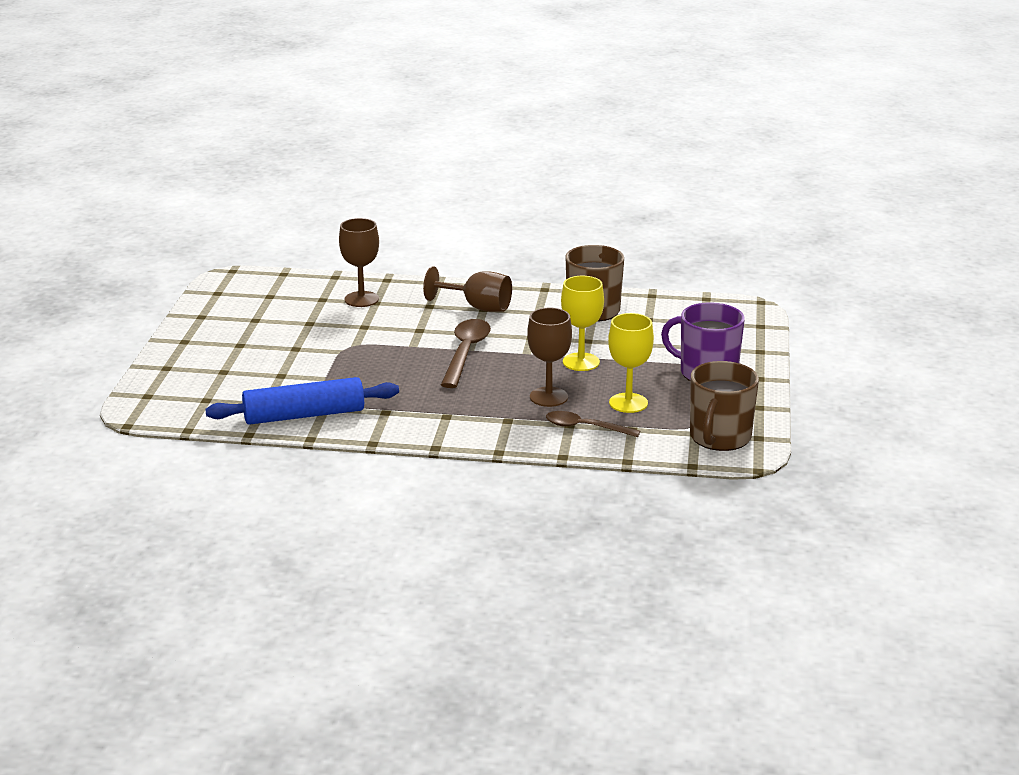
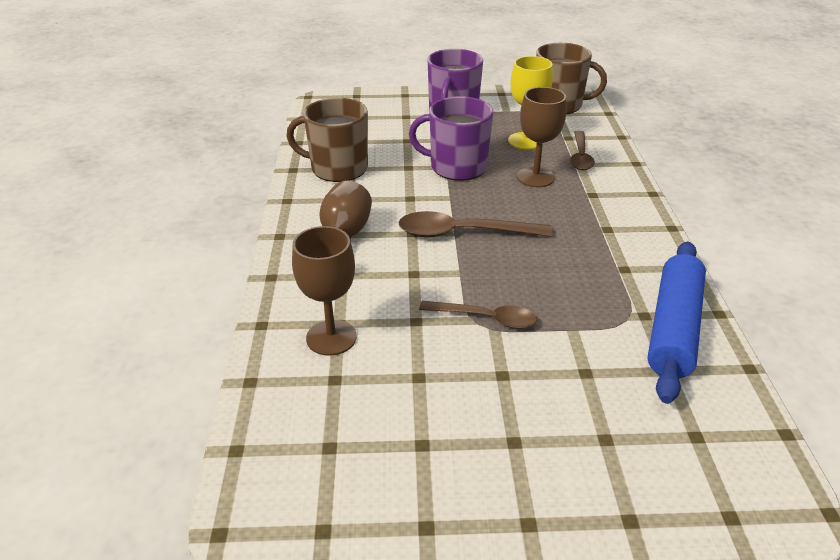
camera: 100 degrees left, 10 degrees up
(304, 415) = (673, 328): blue rolling pin -> blue rolling pin turned 45 degrees clockwise
(353, 349) = (486, 318): none -> brown spoon
(581, 362) = (457, 167): yellow goblet -> purple mug

